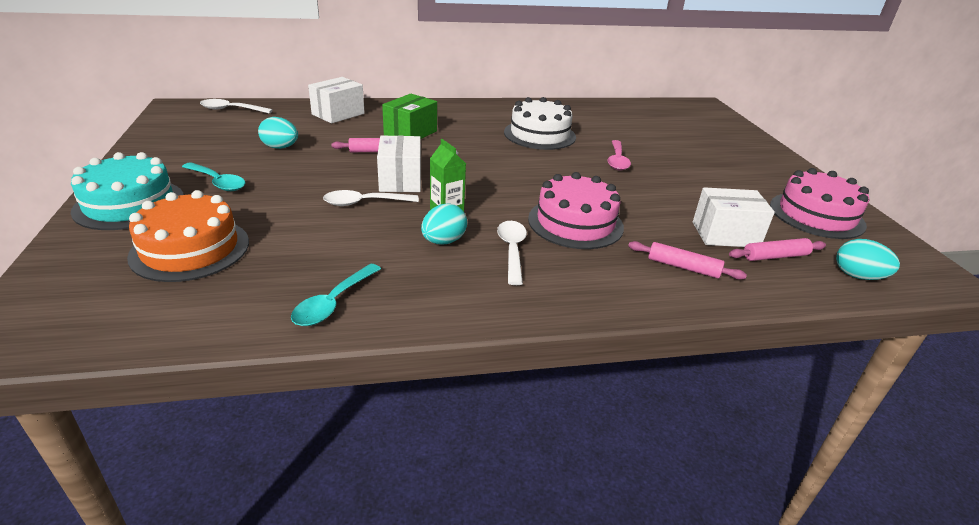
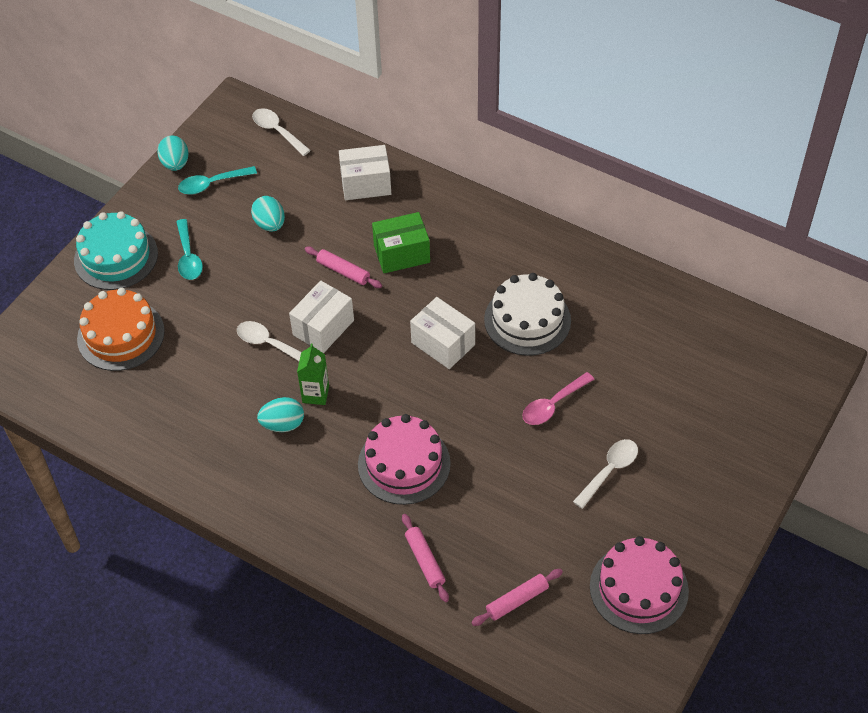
camera: 45 degrees right, 20 degrees up
(333, 303) = (163, 442): turquoise spoon -> turquoise spoon (212, 184)
(512, 250) = (320, 464): white spoon -> white spoon (609, 471)
(725, 234) = (511, 554): white box -> white box (443, 343)
(775, 256) = (517, 600): pink rolling pin -> pink rolling pin turned 60 degrees counterclockwise
(857, 276) = (553, 662): turquoise egg -> turquoise egg (175, 164)

